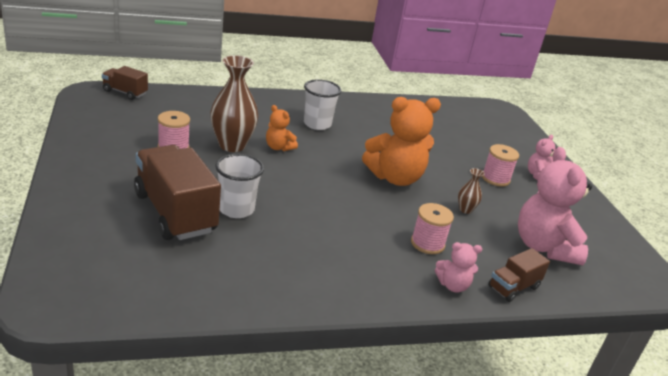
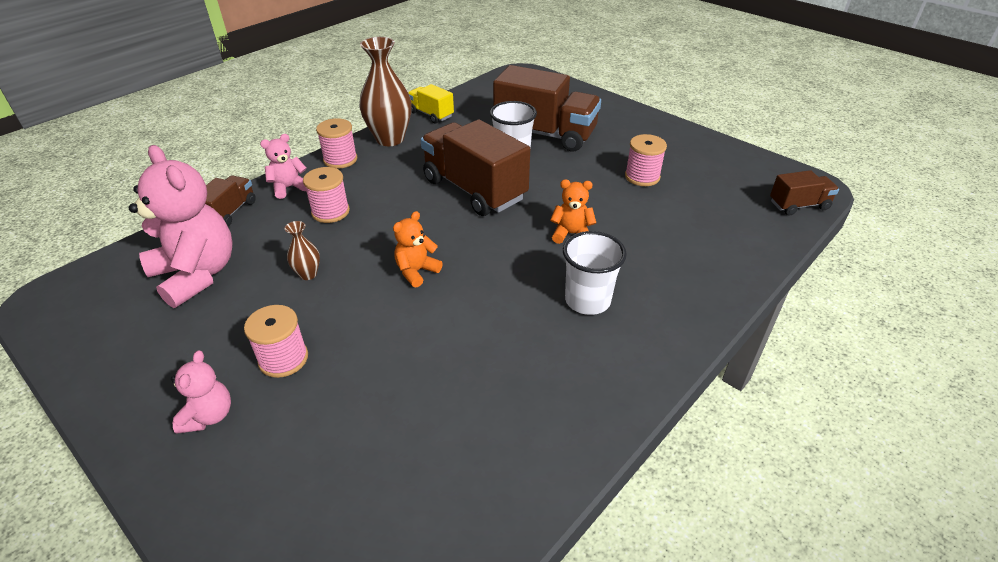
camera: 150 degrees right, 10 degrees up
(232, 145) = (609, 209): brown vase -> brown vase (390, 139)
(243, 299) = (431, 114): none -> yellow truck
(302, 202) = (474, 189): none -> brown truck
(387, 291) = (340, 159): none -> pink spool
(395, 178) = (416, 271): orange teddy bear -> orange teddy bear, size x0.49

